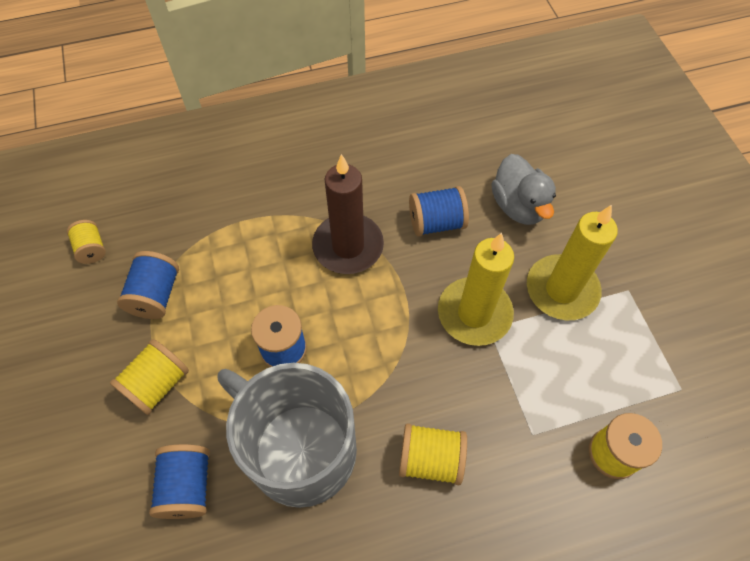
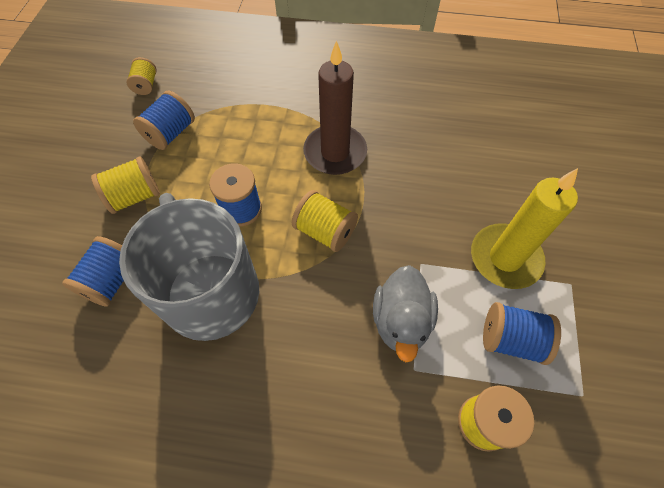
camera: 25 degrees right, 0 degrees up
(430, 459) = (311, 348): yellow spool -> yellow spool (325, 231)
(436, 223) = (418, 161): blue spool -> blue spool (511, 339)
(474, 313) = (414, 246): yellow candle -> none
(518, 206) = (499, 174): grey duck -> grey duck (401, 321)

